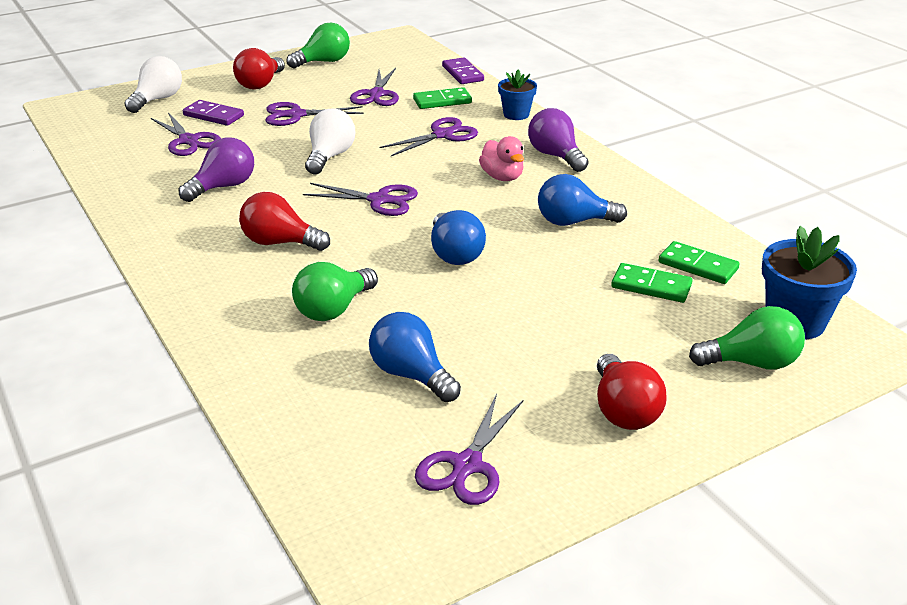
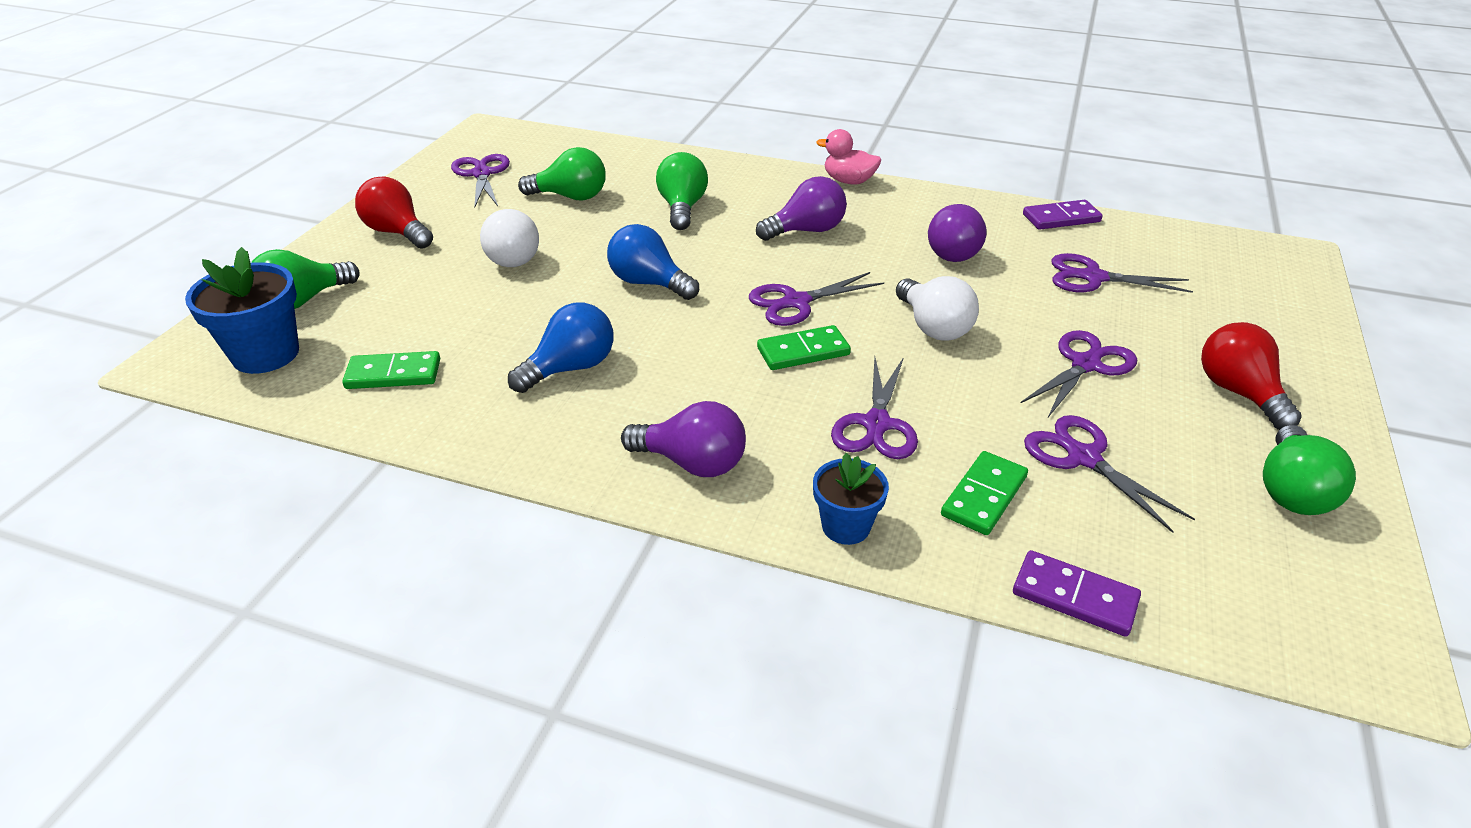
camera: 140 degrees right, 5 degrees up
(157, 99) = (1255, 308): white light bulb -> white light bulb (513, 256)
(213, 116) = (1154, 317): purple domino -> purple domino (1061, 218)
(280, 243) = (806, 231): red light bulb -> purple light bulb
(411, 375) = (570, 197): blue light bulb -> green light bulb
(502, 177) = (715, 392): pink duck -> pink duck (849, 181)
(651, 286) = (432, 331): green domino -> green domino (803, 351)

